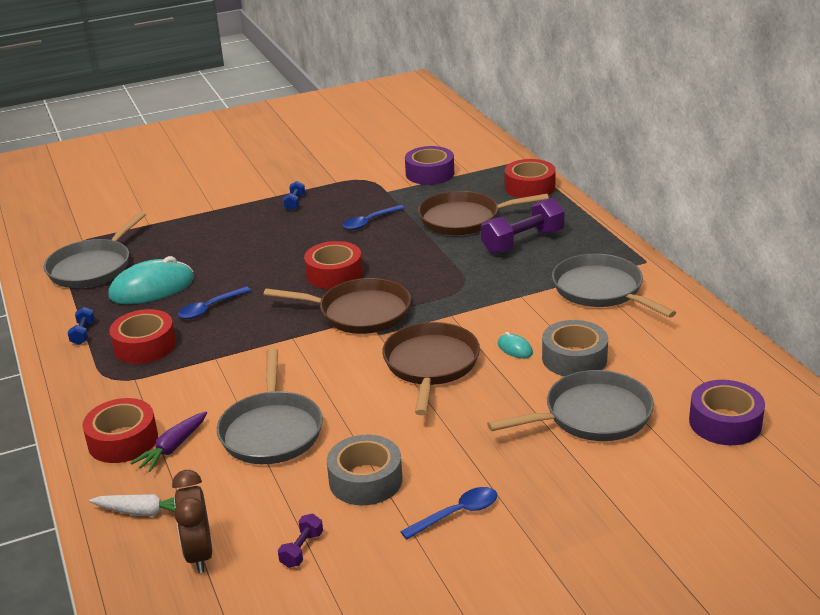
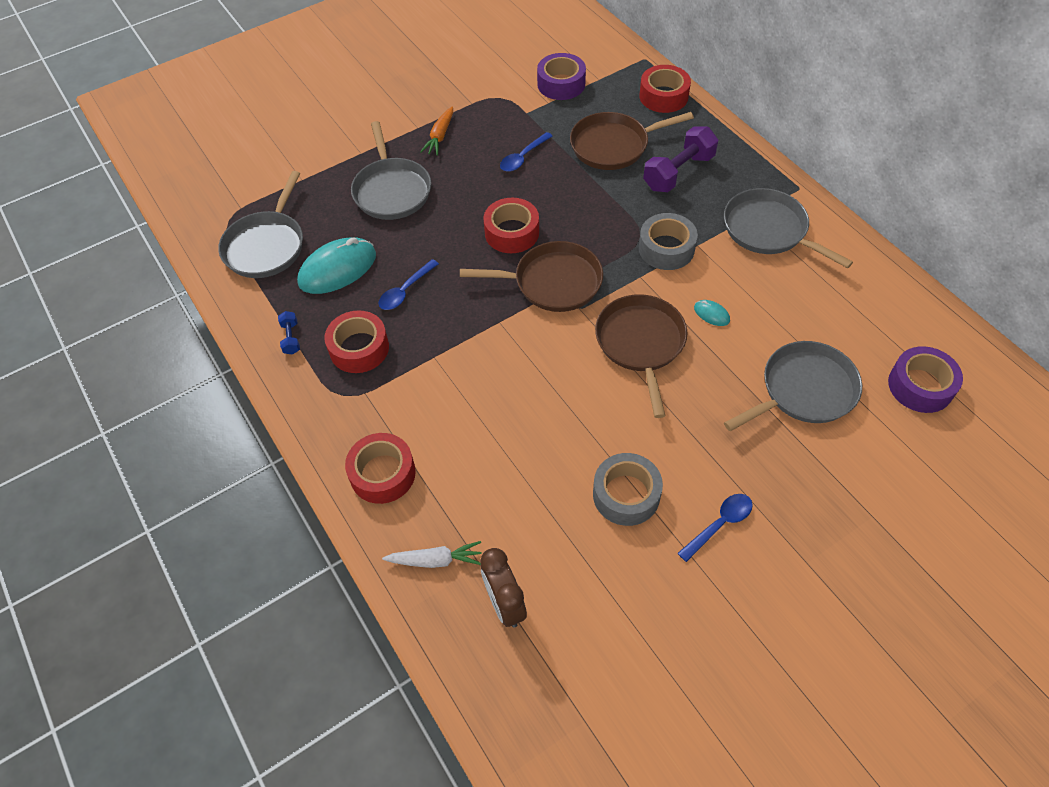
camera: 10 degrees left, 25 degrees up
(173, 447) = (434, 477): purple carrot -> none
(271, 431) = (520, 444): grey pan -> grey pan (392, 191)
(295, 203) = (440, 136): blue dumbbell -> orange carrot
(302, 549) = (595, 585): purple dumbbell -> none
(574, 358) = (768, 321): grey tape -> grey tape (666, 248)

